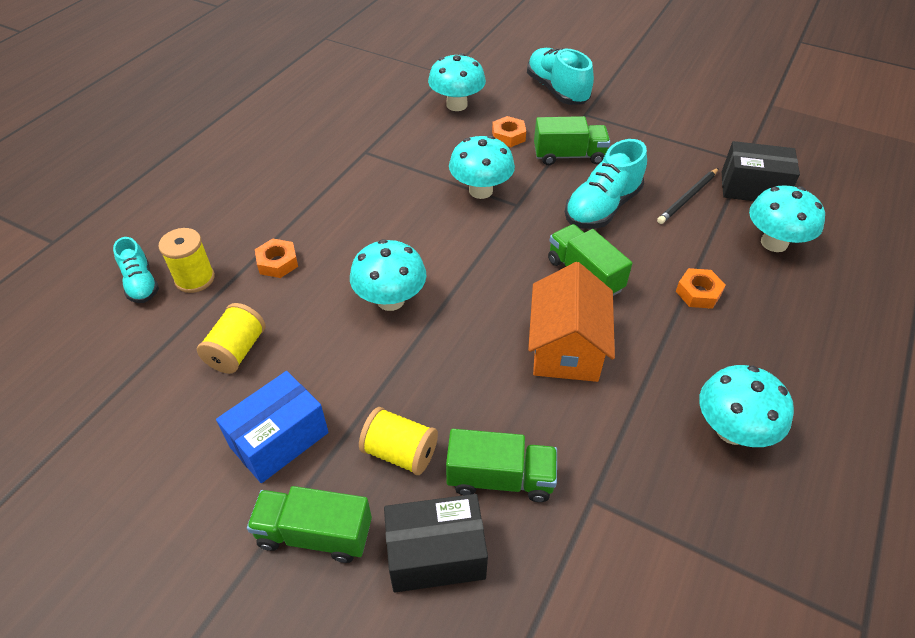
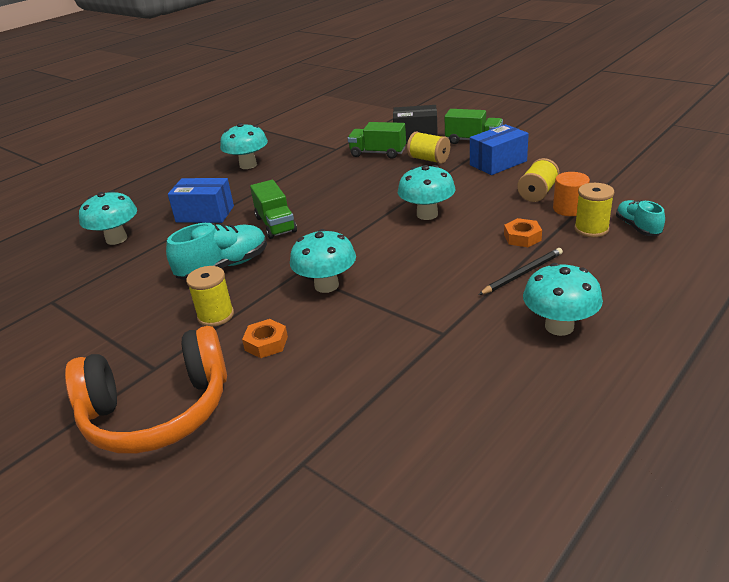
camera: 165 degrees left, 15 degrees down
(206, 316) = (569, 209): none -> orange cylinder
(456, 105) = (309, 395): turquoise mushroom -> turquoise mushroom (559, 326)
(557, 90) = (158, 411): turquoise shoe -> orange headphones
(566, 348) = (314, 192): orange house -> none
(569, 156) = (216, 316): green truck -> yellow spool
(688, 198) = (143, 272): black pencil -> black pencil (522, 273)
(698, 293) = (205, 214): orange nut -> blue box
(752, 188) = (78, 277): black box -> none

